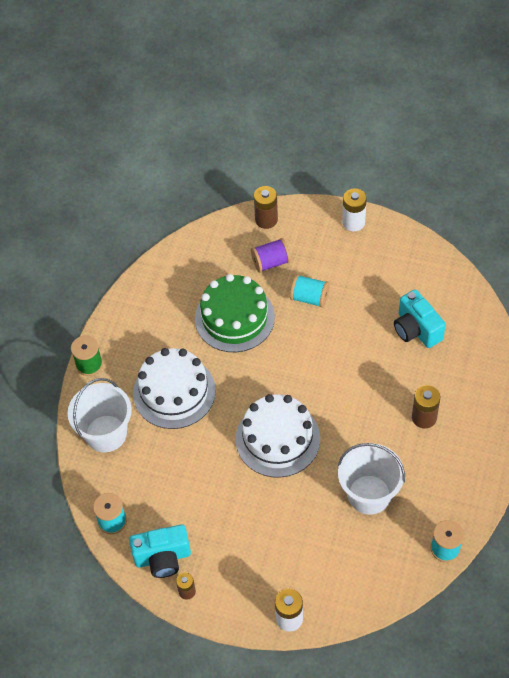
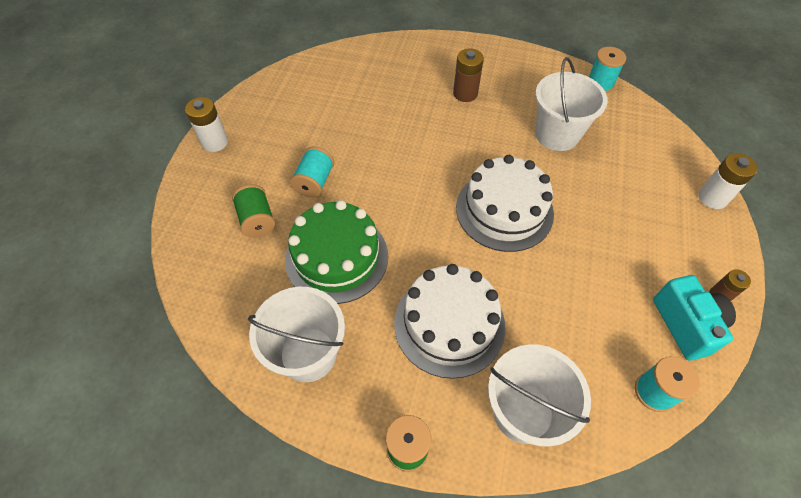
camera: 95 degrees left, 0 degrees up
(157, 305) = (308, 354): none -> white bucket
(266, 220) = (189, 226): brown battery -> none
(271, 262) = (257, 220): purple spool -> green spool
(416, 329) = (363, 96): turquoise camera -> none

